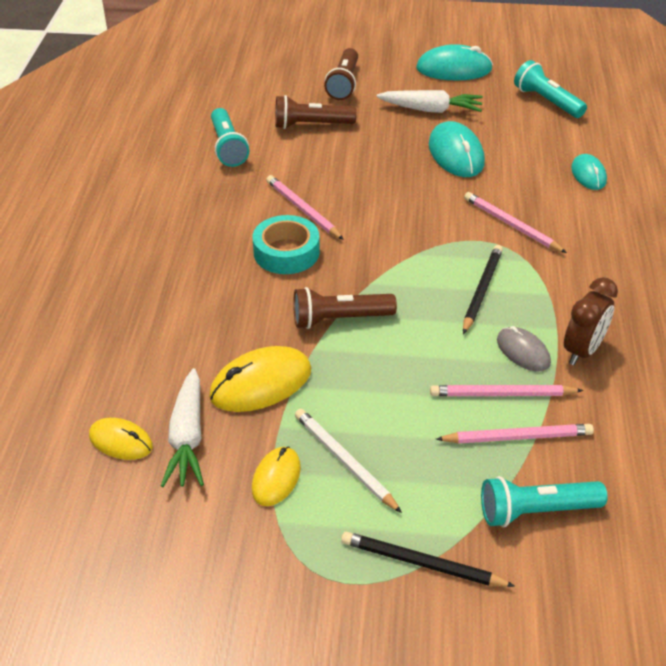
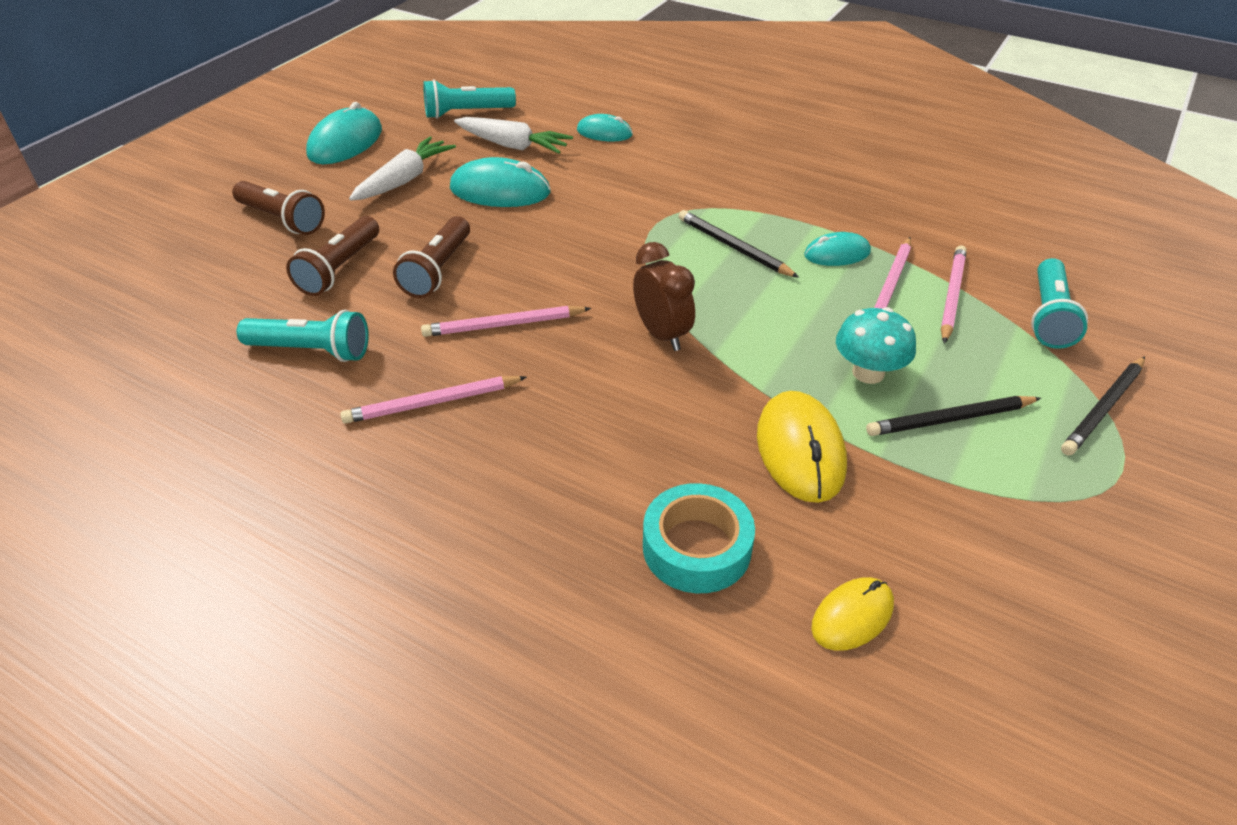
camera: 65 degrees left, 0 degrees up
(187, 437) = (868, 544): white carrot -> white carrot (512, 146)
(276, 478) = (961, 481): yellow mouse -> none
(286, 252) = (575, 361): turquoise tape -> turquoise tape (696, 547)
(340, 319) = (722, 355): brown flashlight -> brown flashlight (438, 270)
(345, 461) = (950, 419): white pencil -> black pencil
(371, 402) = (868, 373): none -> turquoise mushroom
(512, 225) = (646, 198): pink pencil -> pink pencil (433, 402)
(523, 351) = (837, 254): grey mouse -> turquoise mouse
(582, 350) = (852, 222): brown clock -> brown clock (662, 334)

